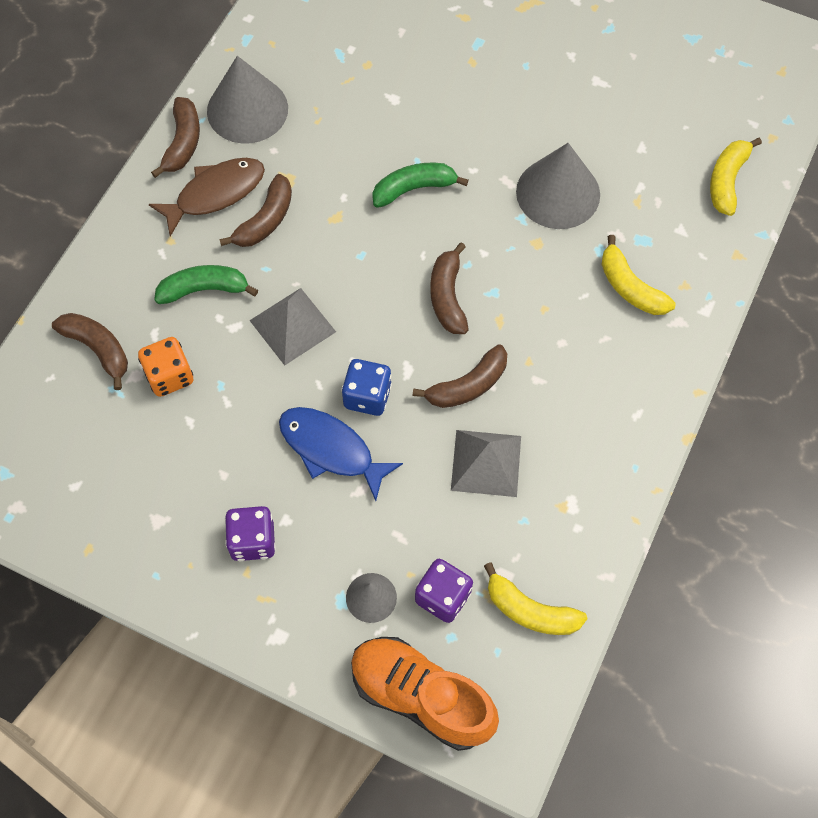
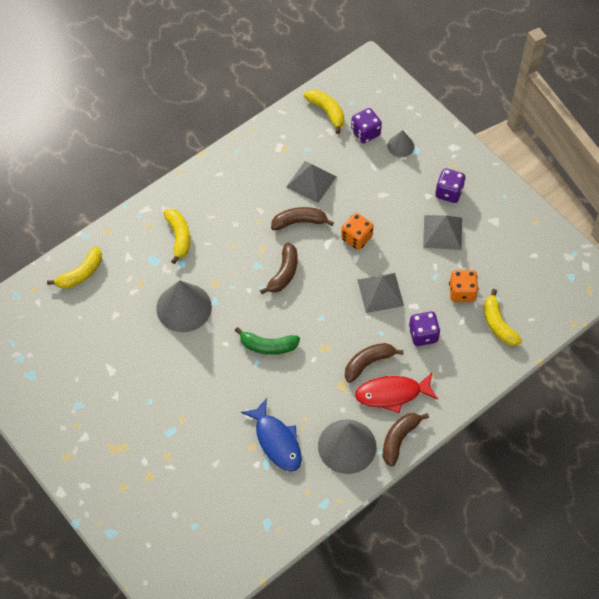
camera: 155 degrees left, 5 degrees down
(98, 349) = (498, 324): brown banana -> yellow banana
(204, 289) = (423, 335): green banana -> purple dice
(215, 194) = (392, 394): brown fish -> red fish
(236, 463) = (442, 232): none -> grey pyramid
(331, 449) = (389, 219): blue fish -> blue fish (276, 441)
(367, 396) = (356, 238): blue dice -> orange dice
(421, 696) = (396, 99): orange shoe -> none

